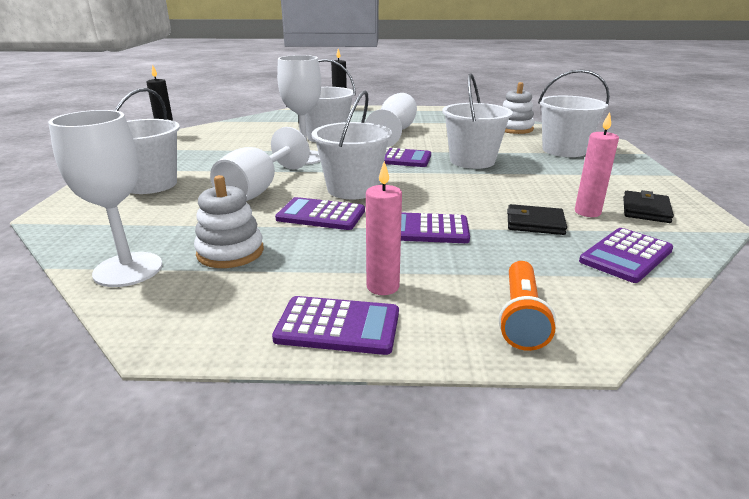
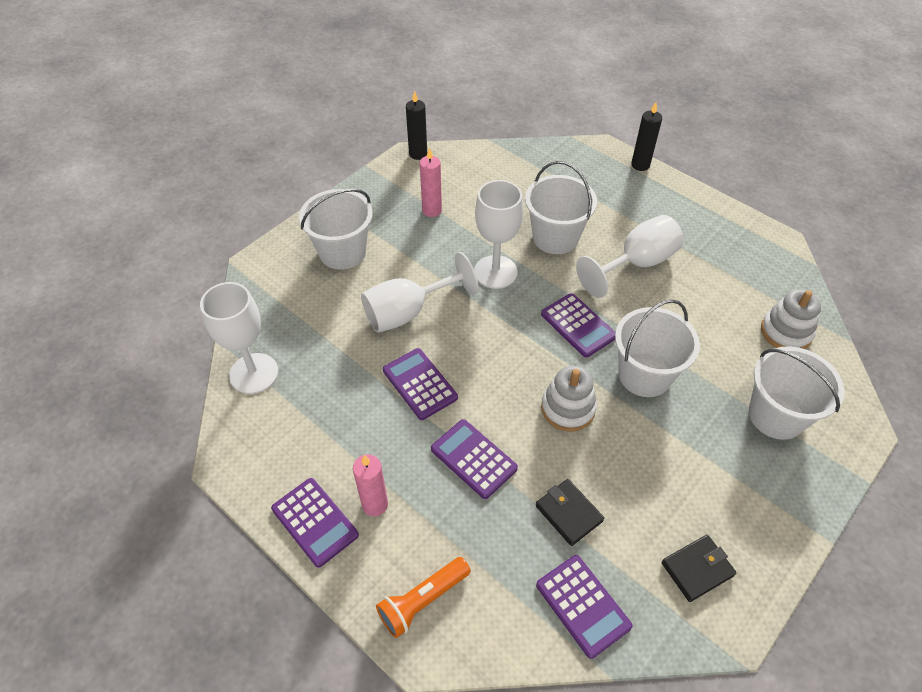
camera: 40 degrees right, 25 degrees up
(230, 252) = (322, 394): white stacking toy -> white stacking toy (568, 408)
(353, 189) = (481, 358): white bucket -> none
(587, 212) = (636, 532): pink candle -> pink candle (432, 210)
(626, 255) = (582, 605): purple calculator -> purple calculator turned 120 degrees counterclockwise

